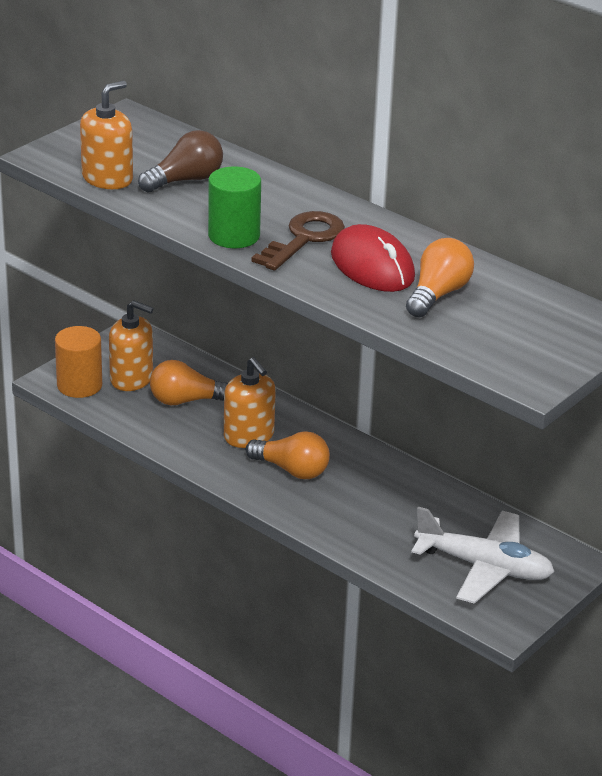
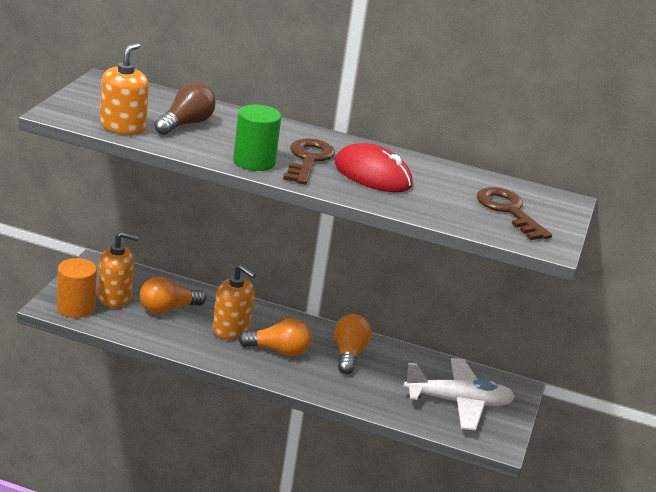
camera: 25 degrees left, 5 degrees down
(438, 294) = (435, 191): orange light bulb -> orange light bulb (349, 354)
(516, 331) = (508, 211): none -> brown key

